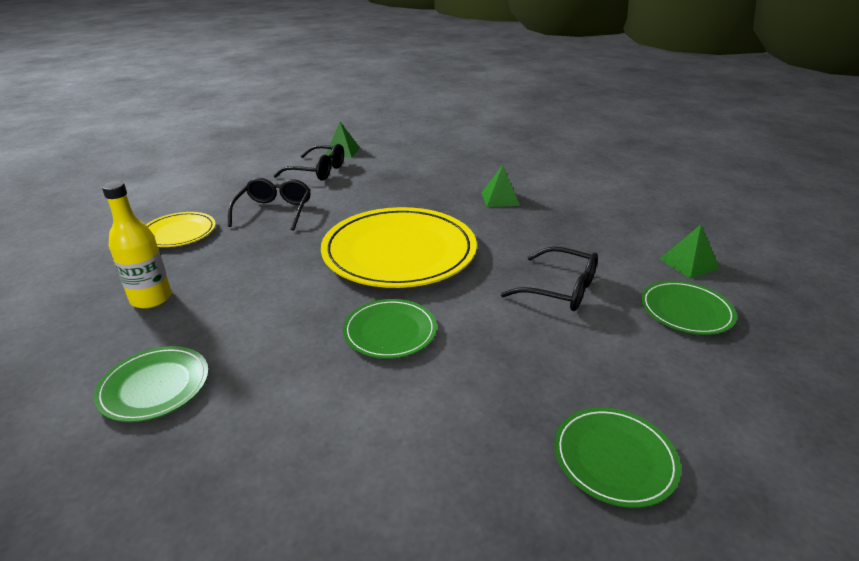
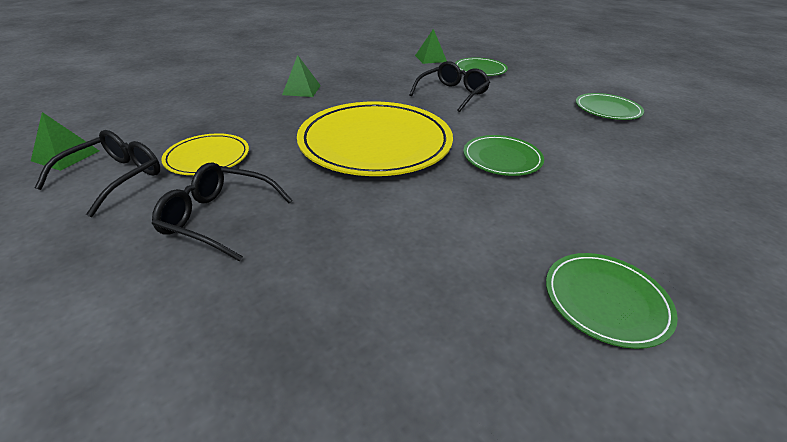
camera: 80 degrees left, 5 degrees up
(151, 299) = (426, 331): yellow bottle -> none
(179, 232) = (218, 323): yellow plate -> yellow plate (207, 157)

